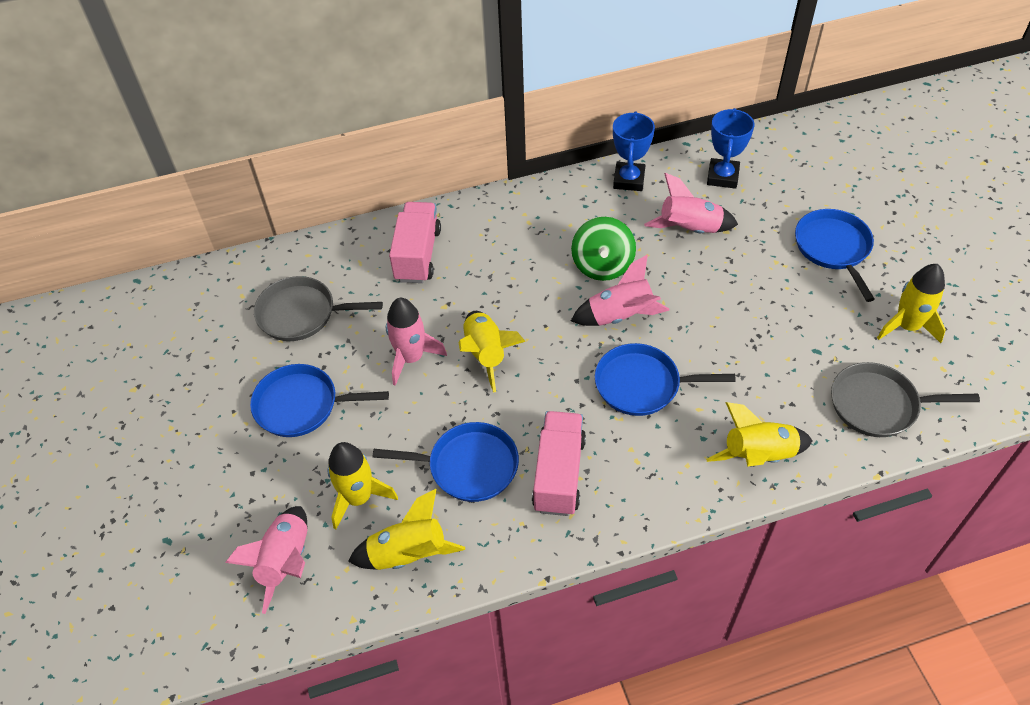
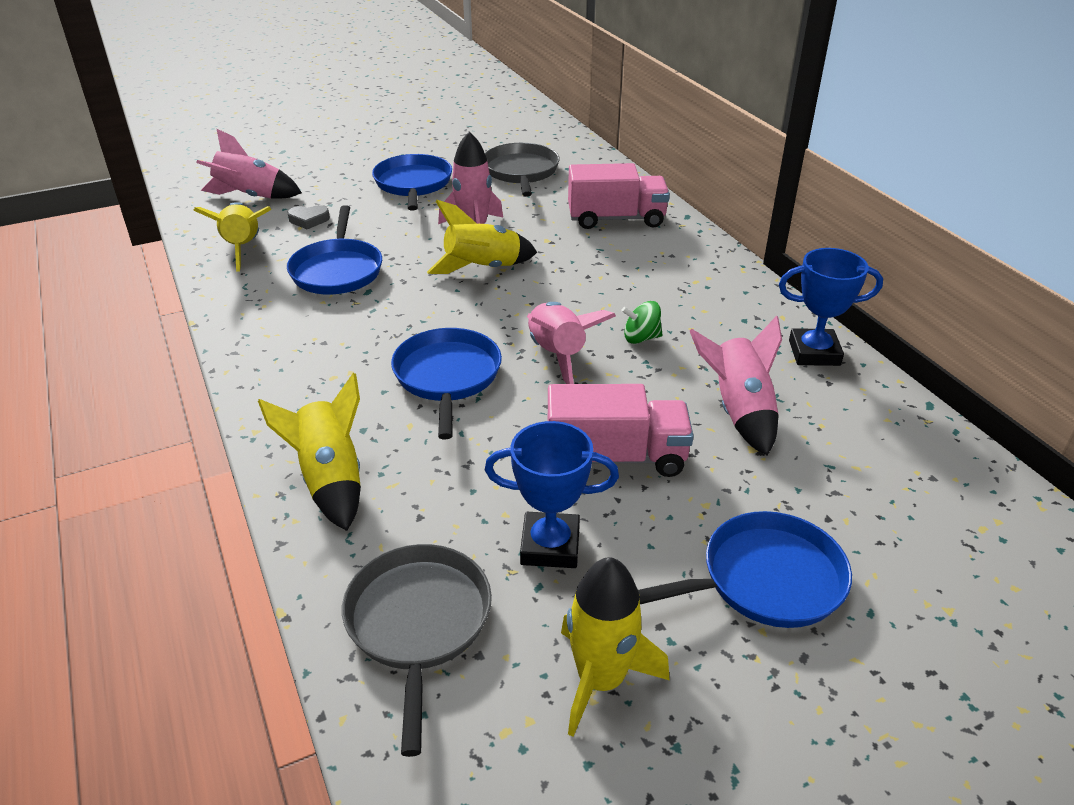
camera: 80 degrees right, 15 degrees down
(359, 498) = (309, 220): yellow rocket -> grey heart
(559, 474) = (321, 324): pink truck -> pink truck (615, 457)
(602, 265) = (641, 338): green spinning top -> green spinning top, size x0.56
(722, 177) = (874, 444): blue trophy -> blue trophy (550, 546)

